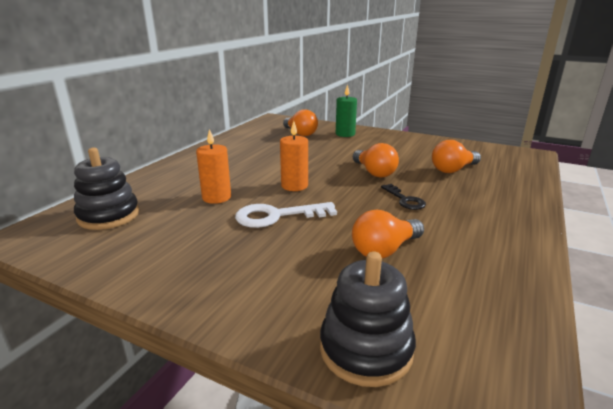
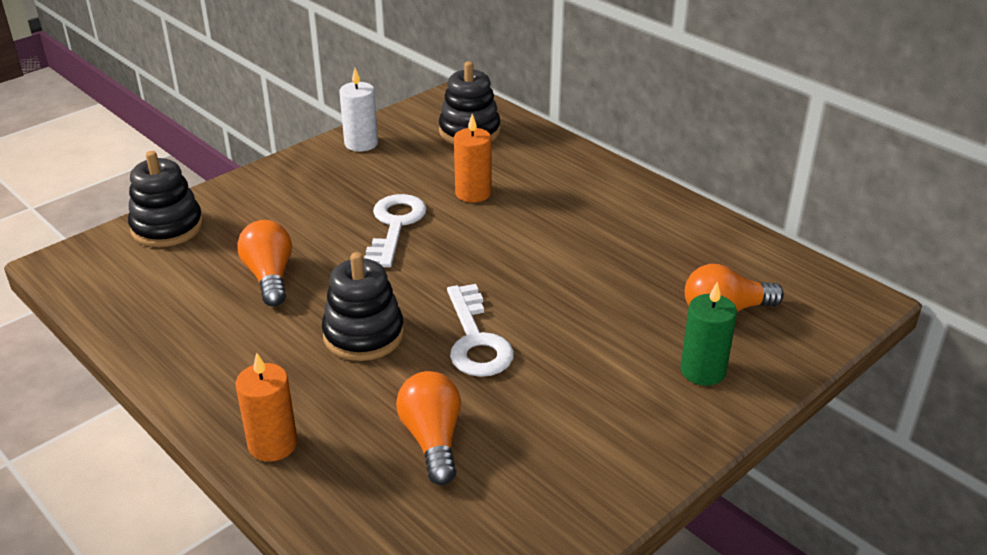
camera: 110 degrees right, 10 degrees up
(131, 266) = (361, 143): none -> white candle
(294, 186) = (471, 254): orange candle -> orange candle (273, 444)
(374, 172) = (476, 340): orange light bulb -> white key
(405, 200) = (363, 335): black key -> black stacking toy

